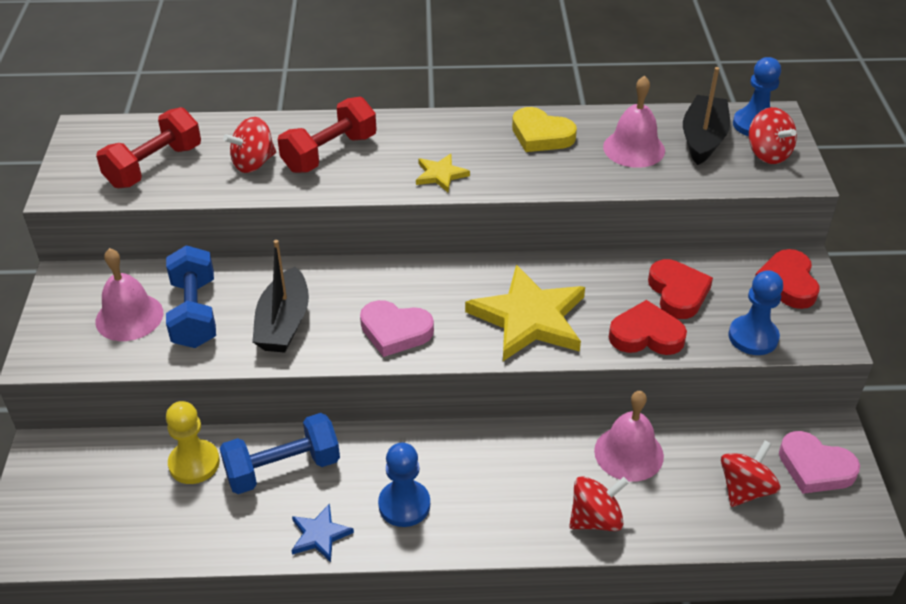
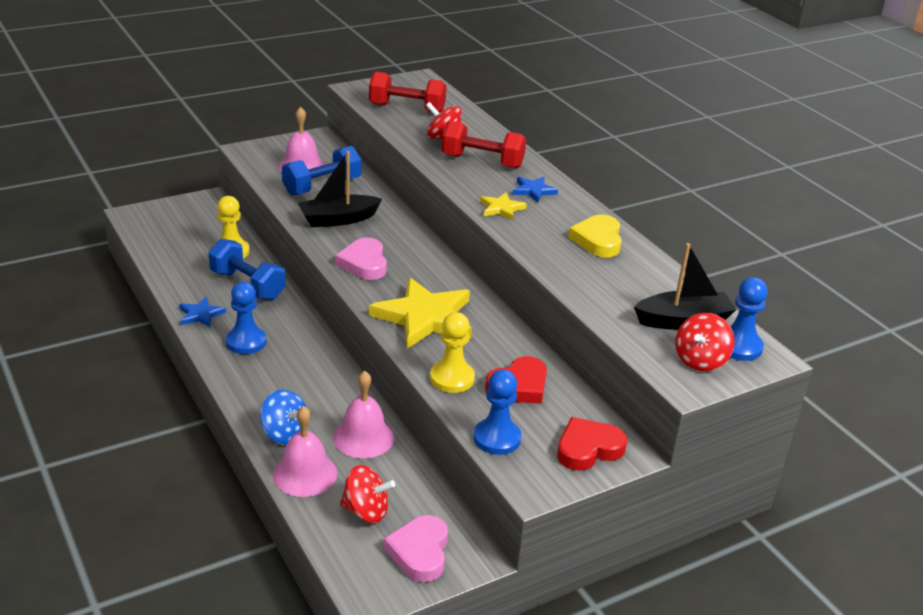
camera: 60 degrees right, 10 degrees down
(418, 140) = (533, 191): none -> blue star
(595, 519) = (285, 434): red spinning top -> blue spinning top
(634, 148) = (628, 287): pink bell -> pink bell (305, 474)
(646, 335) = (452, 378): red heart -> yellow pawn

